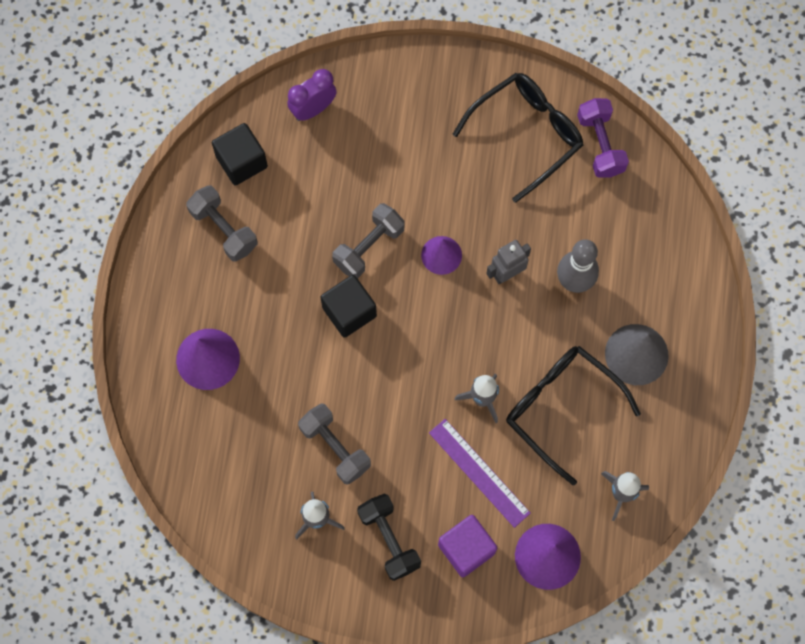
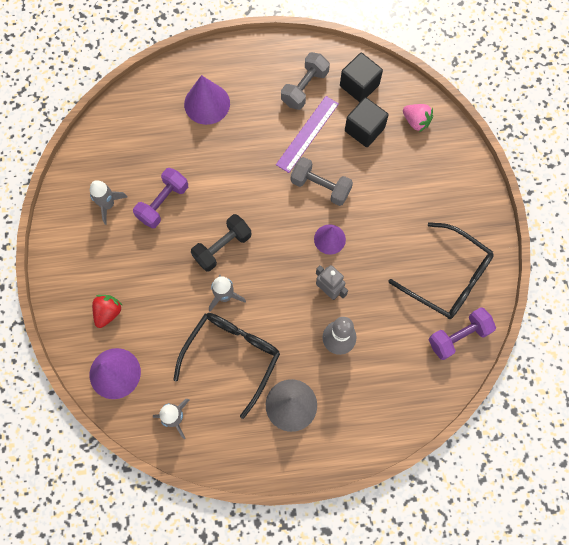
camera: 75 degrees right, 0 degrees up
(313, 109) = (416, 121): purple clock -> pink strawberry
(335, 447) = (163, 203): grey dumbbell -> purple dumbbell
(349, 312) = (267, 186): black cube -> black cube (364, 129)
(389, 539) = (104, 257): black dumbbell -> black dumbbell (222, 247)
(466, 549) = (108, 312): purple cube -> red strawberry
(479, 472) = (168, 308): purple ruler -> purple ruler (307, 134)

